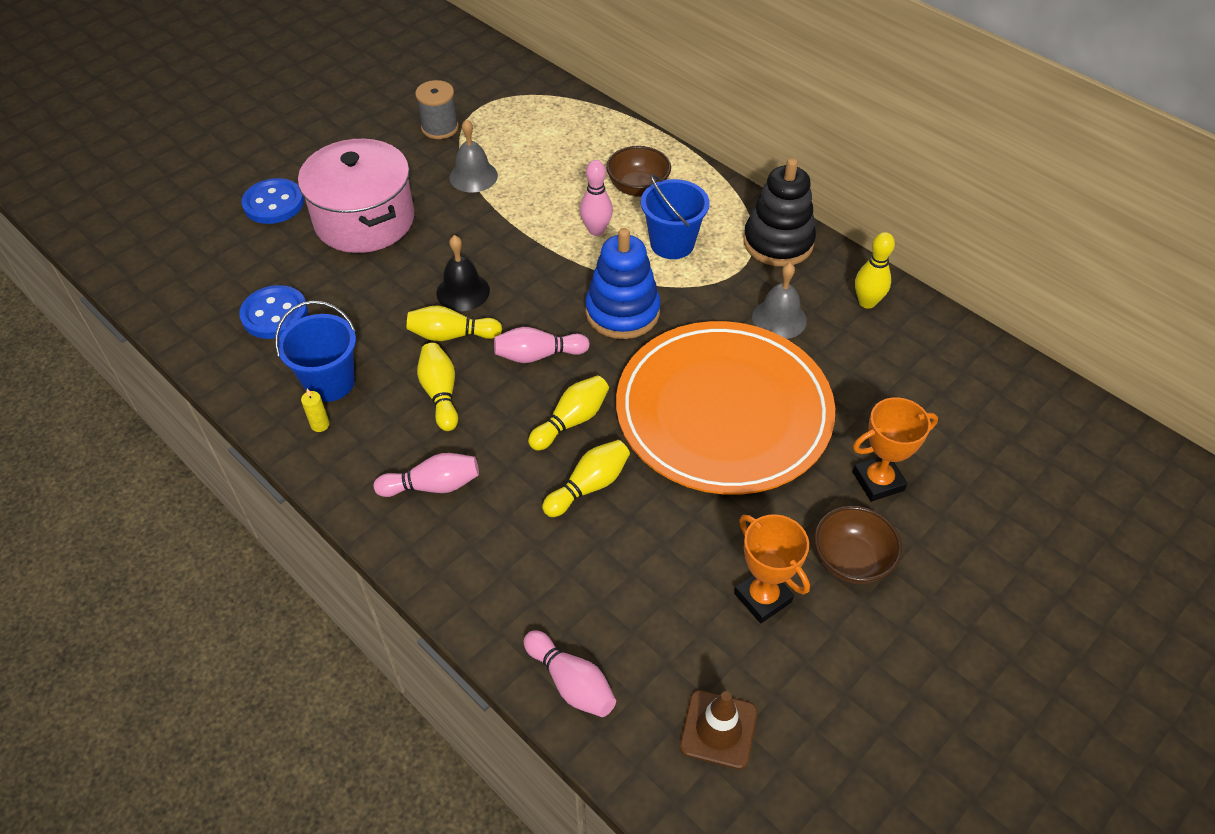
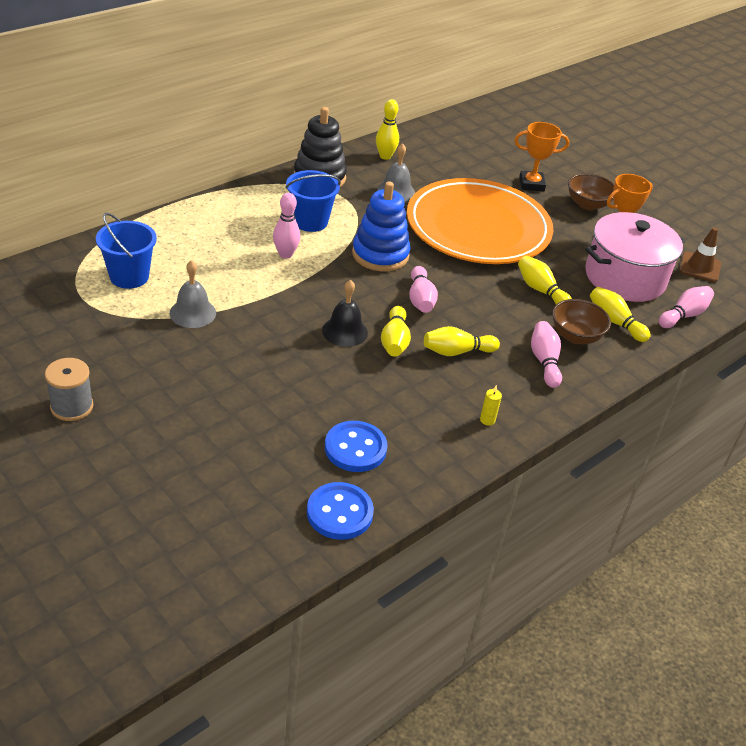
camera: 90 degrees left, 10 degrees down
(273, 203) = (190, 450): blue button -> blue button (339, 513)
(330, 382) = (442, 413): blue bucket -> blue bucket (129, 276)
(364, 220) = (236, 385): pink pot -> pink pot (625, 277)
(440, 128) = (108, 328): grey spool -> grey spool (72, 406)
(571, 421) = (485, 291): yellow bowling pin -> yellow bowling pin (614, 322)
(638, 188) = (239, 227): brown bowl -> brown bowl (575, 336)
(878, 481) = (531, 184): orange trophy -> orange trophy turned 75 degrees counterclockwise

